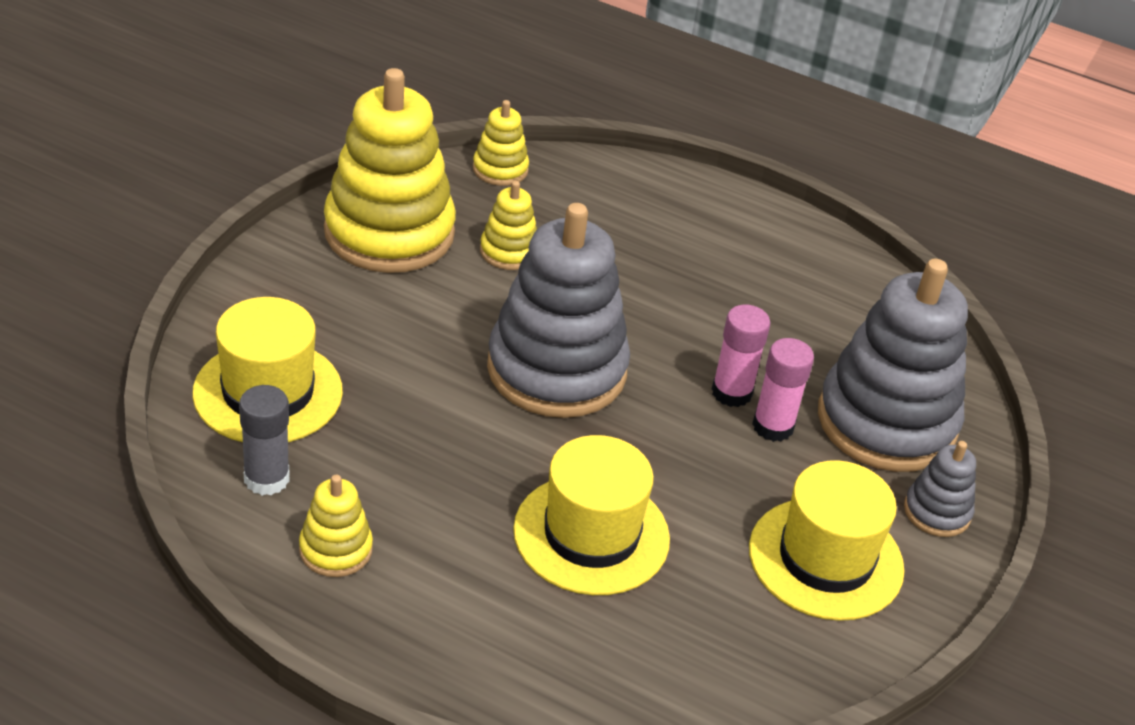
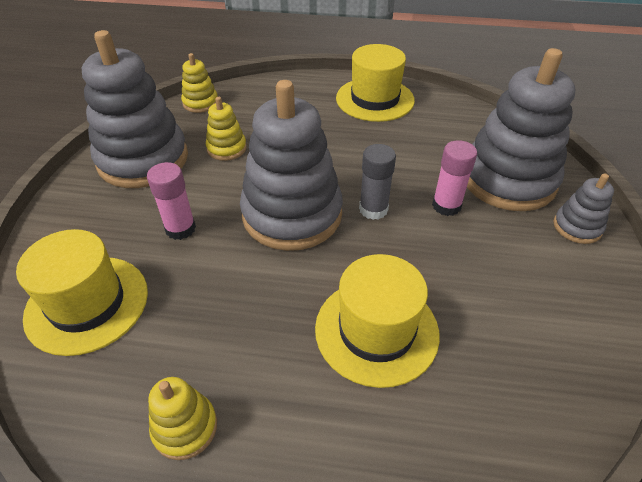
camera: 15 degrees left, 5 degrees up
(266, 479) = (106, 381): grey glue stick -> grey glue stick (373, 209)
(389, 232) = (143, 160): yellow stacking toy -> grey stacking toy
(731, 392) = (409, 192): pink glue stick -> pink glue stick (180, 229)
(826, 559) = (538, 286): yellow hat -> yellow hat (375, 99)

